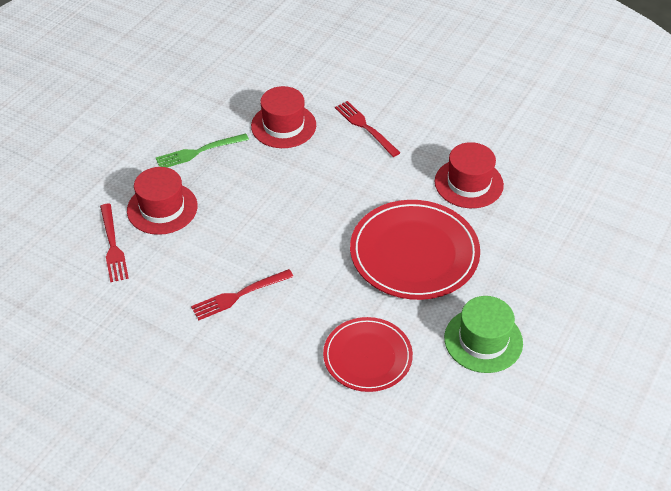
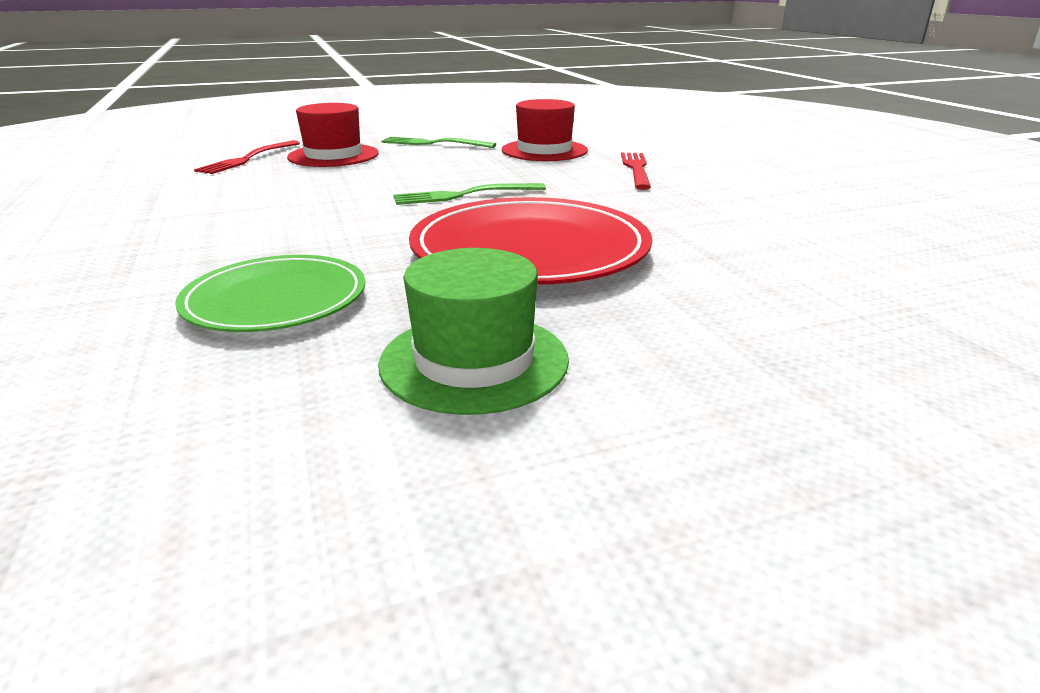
camera: 40 degrees right, 20 degrees down
(238, 296) = (266, 210): red fork -> none
(316, 217) = (463, 195): none -> green fork
(367, 356) = (276, 300): red plate -> green plate
(468, 183) = (717, 228): red hat -> none

